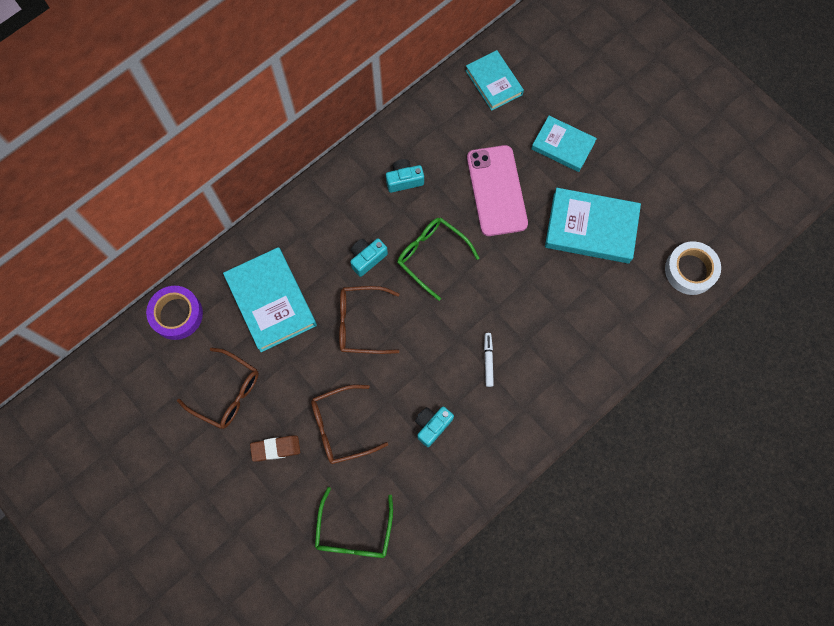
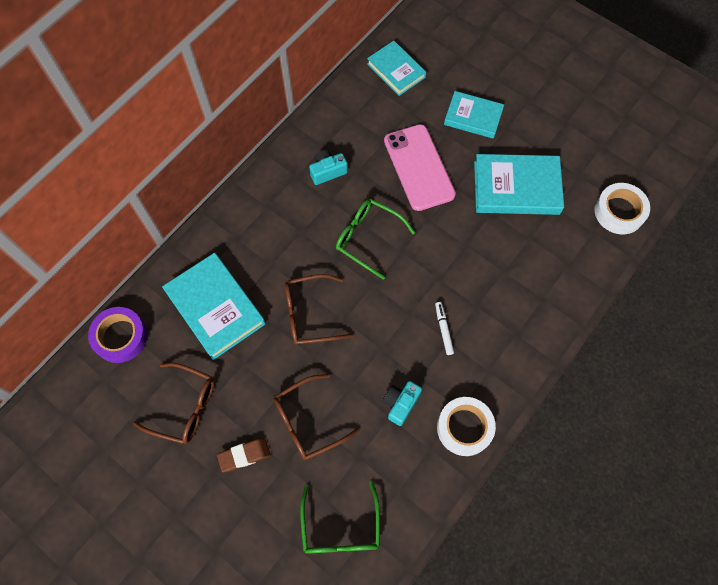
camera: 10 degrees left, 5 degrees down
(367, 258) = (305, 251): turquoise camera -> none
(489, 459) = (464, 427): none -> white tape

